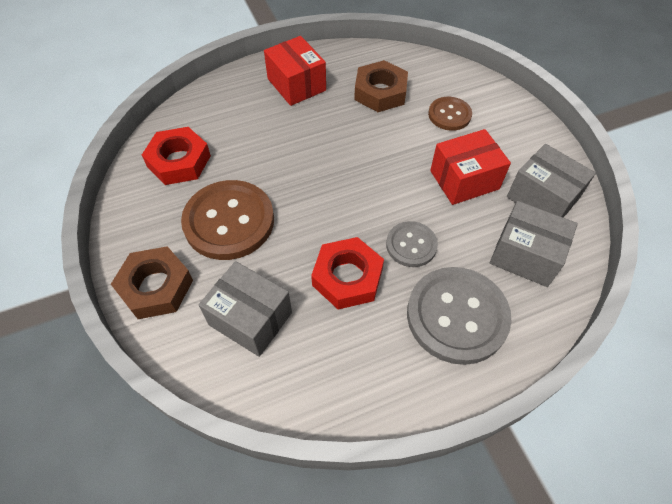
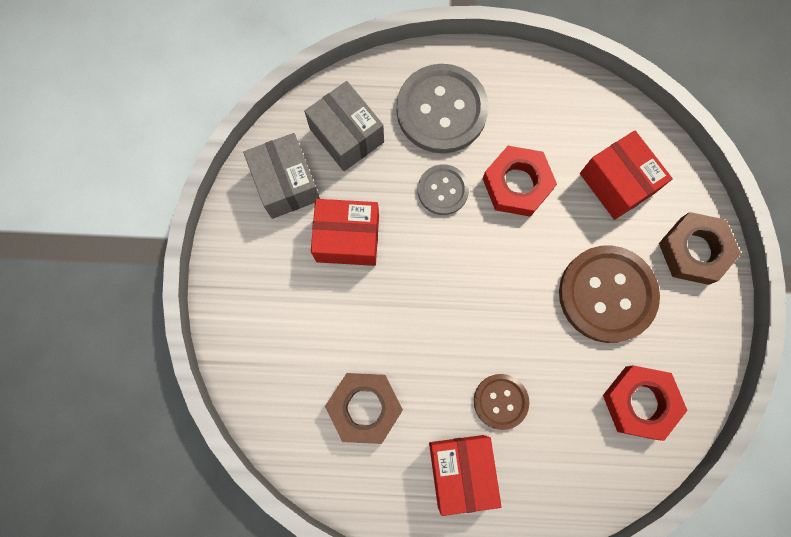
camera: 155 degrees left, 20 degrees up
(250, 318) = (617, 183): grey box -> red box
(449, 115) = (306, 332): brown button -> brown button (500, 401)

